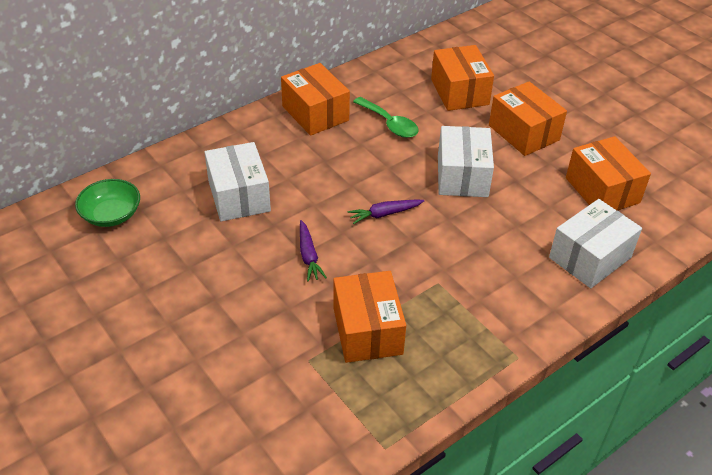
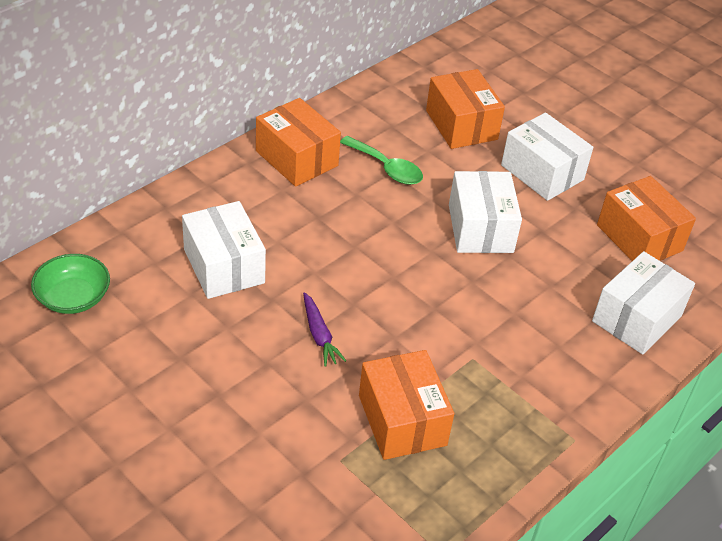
camera: 10 degrees left, 0 degrees up
(385, 214) = (399, 279): purple carrot -> none
(523, 133) = (542, 172): orange box -> white box

